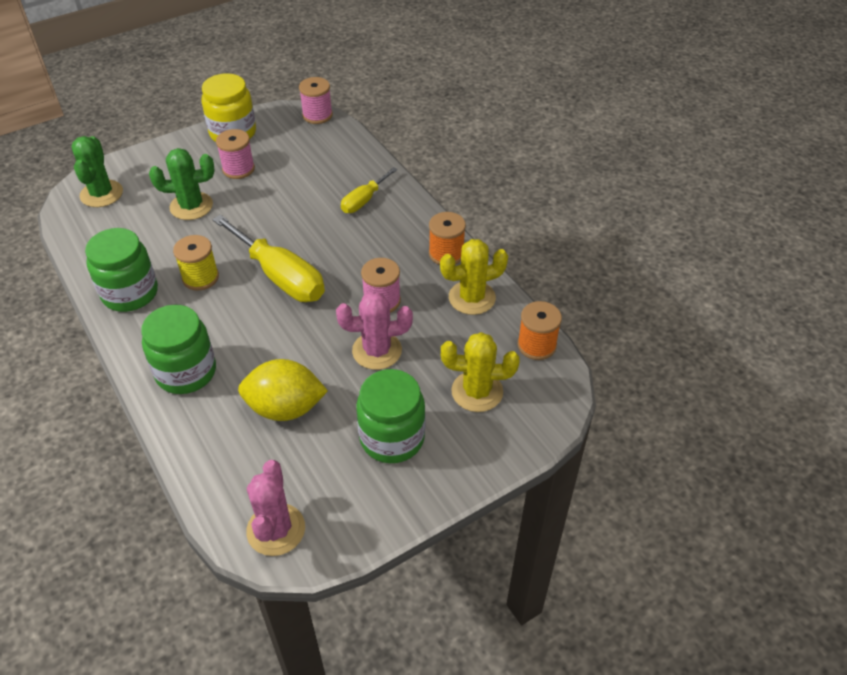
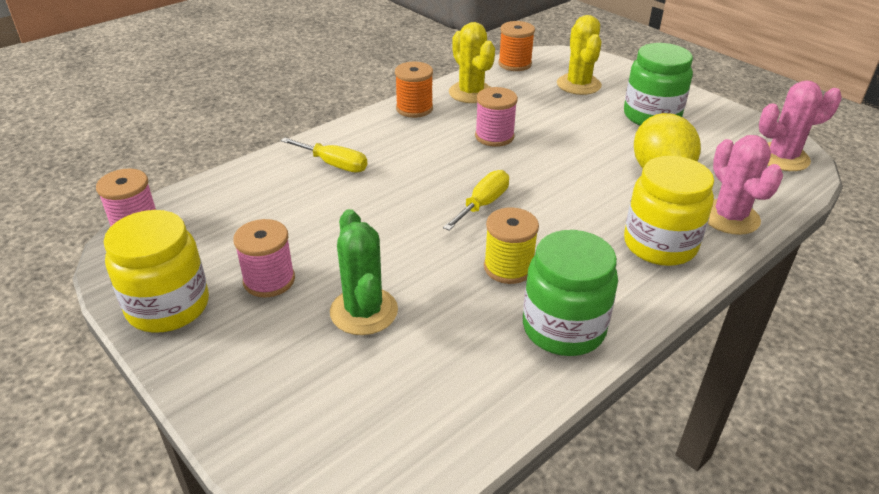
camera: 100 degrees left, 10 degrees down
(101, 194) = (343, 440): green cactus -> none
(186, 372) = (659, 245): green jar -> yellow jar
(280, 276) = (483, 204): yellow screwdriver -> yellow screwdriver, size x0.55
(377, 351) = (561, 132): pink cactus -> pink cactus (729, 217)

